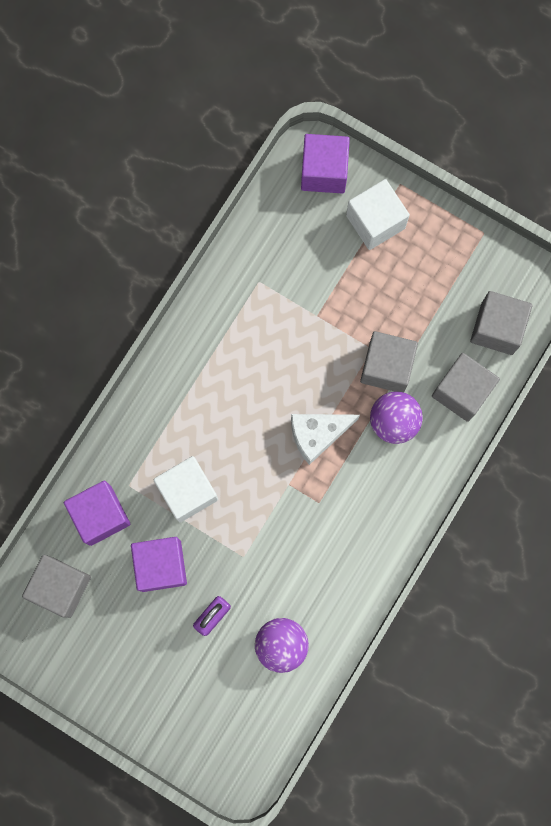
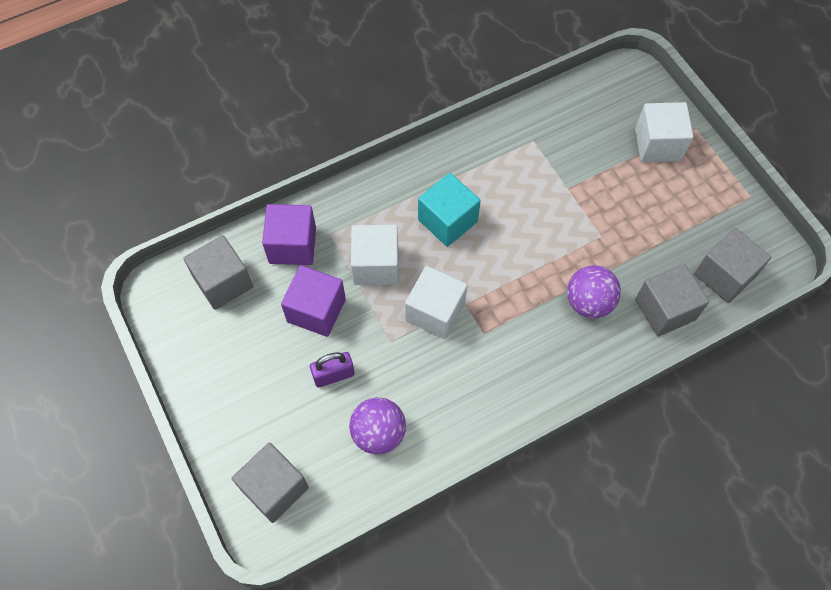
camera: 30 degrees right, 15 degrees down
(226, 411) = (447, 221): none -> turquoise cube
(266, 507) = (435, 312): none -> white cube
(317, 435) = (514, 278): white cheese -> none
(324, 171) = (634, 90): purple cube -> none
(386, 367) = (606, 256): grey cube -> grey cube (274, 488)

